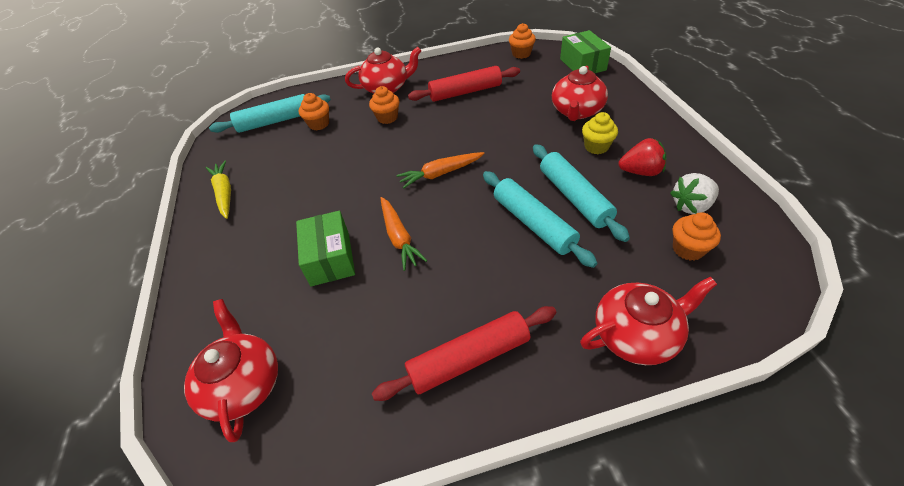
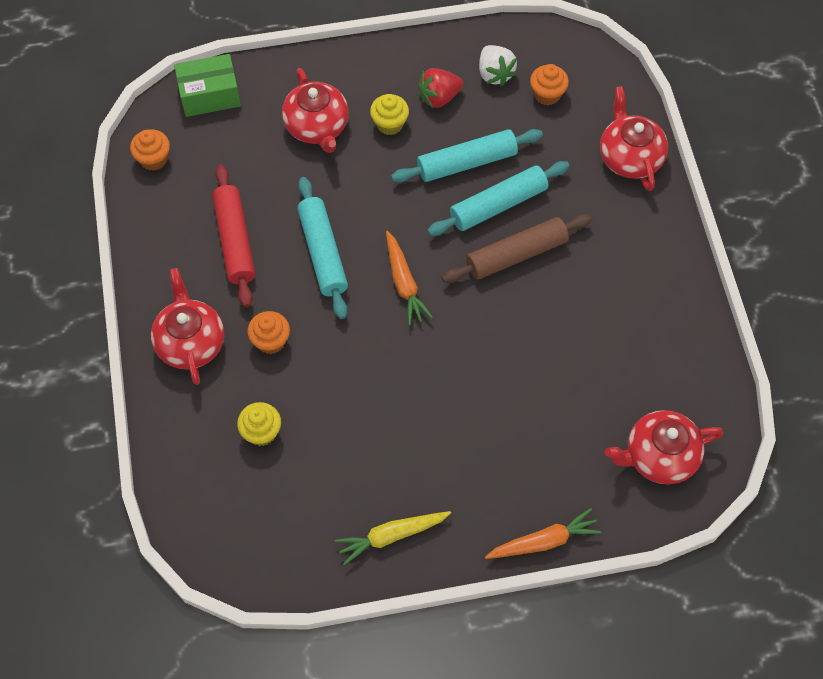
camera: 90 degrees left, 15 degrees up
(275, 121) = (236, 497): turquoise rolling pin -> turquoise rolling pin (323, 253)
(319, 124) = (261, 432): orange cupcake -> yellow cupcake
(330, 258) = (520, 395): green box -> none
(399, 237) = (499, 328): orange carrot -> orange carrot (543, 541)
(469, 358) = (644, 277): red rolling pin -> none
(480, 242) = (516, 254): none -> brown rolling pin
(576, 111) = (317, 127): red teapot -> red teapot turned 45 degrees clockwise
(640, 172) = (439, 97): red strawberry -> red strawberry turned 120 degrees counterclockwise

